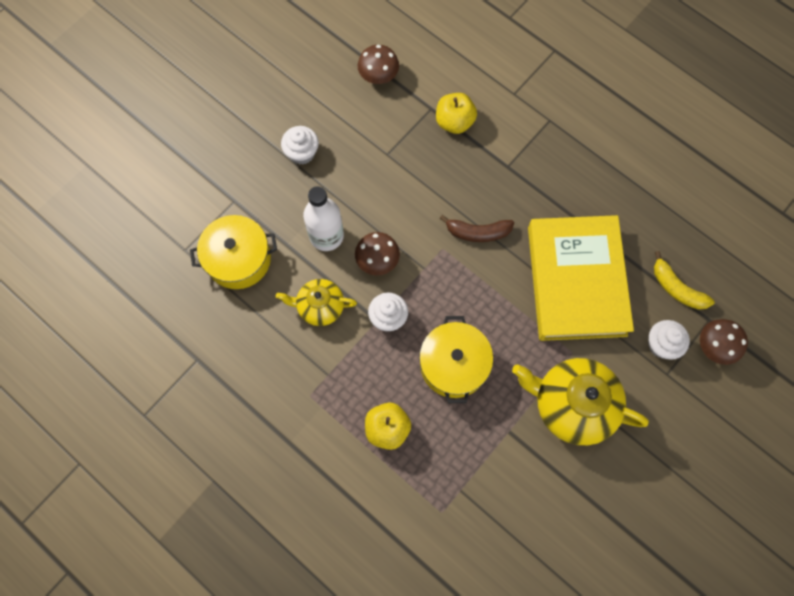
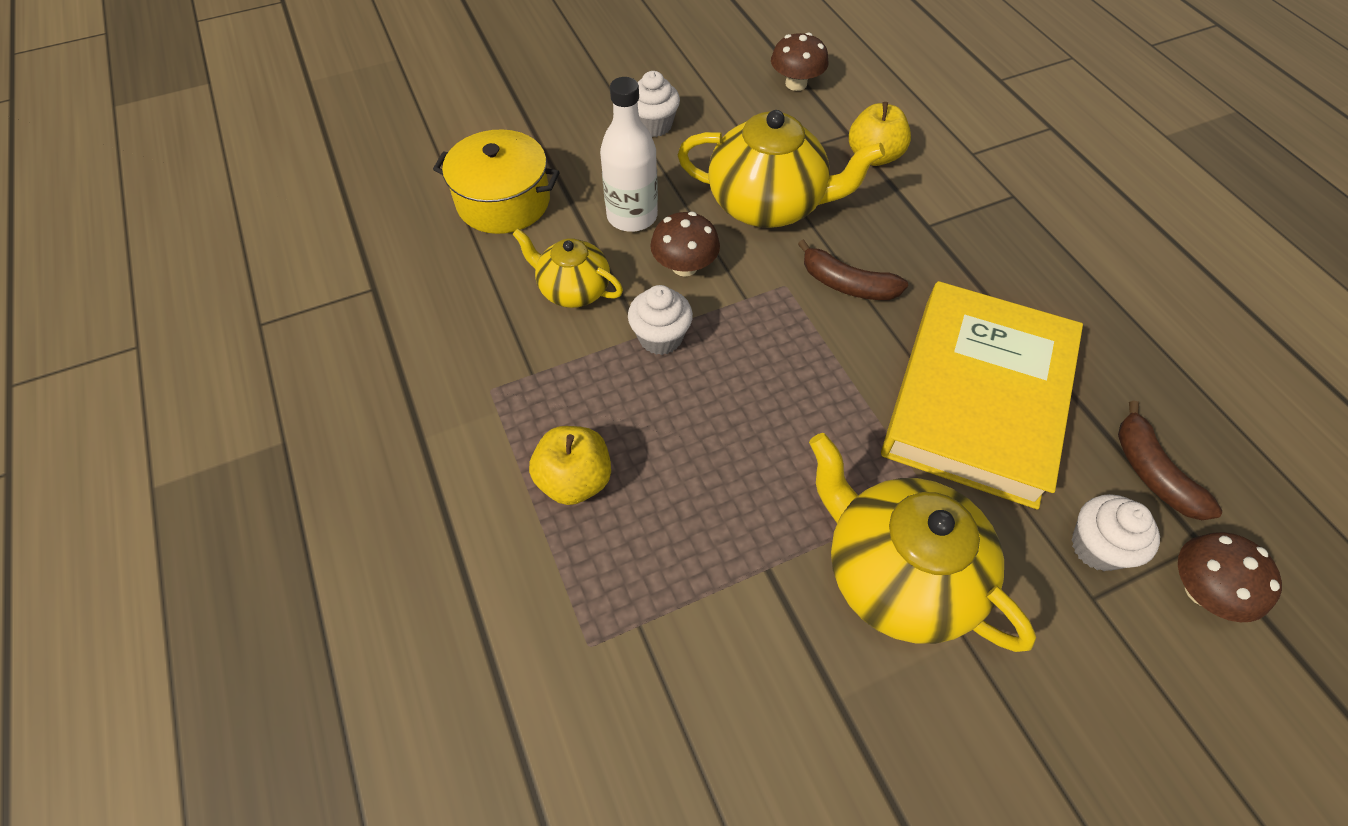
camera: 25 degrees right, 15 degrees down
(405, 191) = (767, 205): none -> yellow teapot
(454, 365) = (725, 435): yellow pot -> none
(676, 288) = (1152, 473): yellow banana -> brown banana

